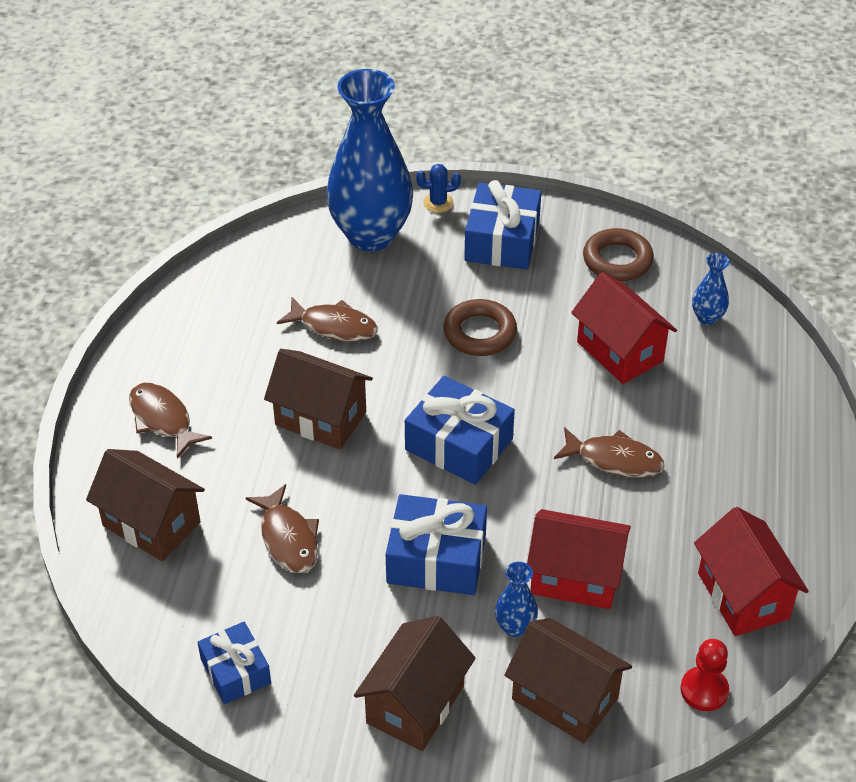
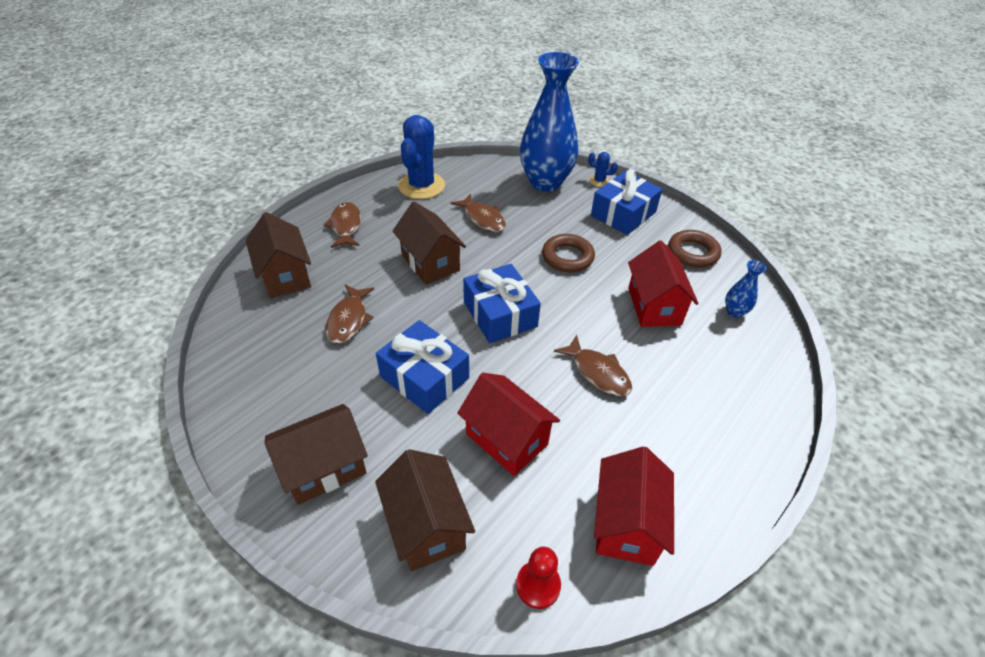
camera: 30 degrees right, 0 degrees up
(210, 313) = (421, 186): none -> blue cactus
(235, 671) = (243, 382): blue gift -> none
(515, 627) = (436, 451): blue vase -> none

